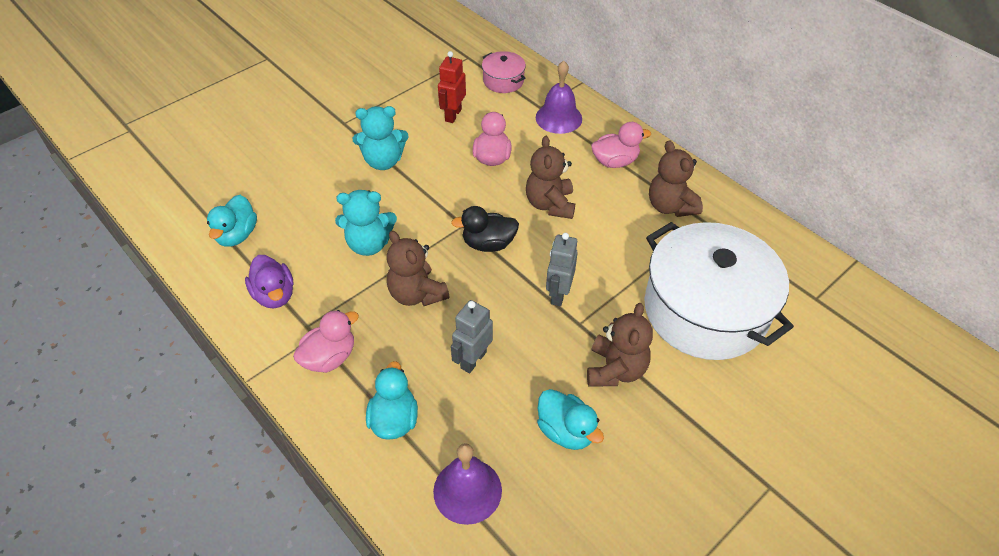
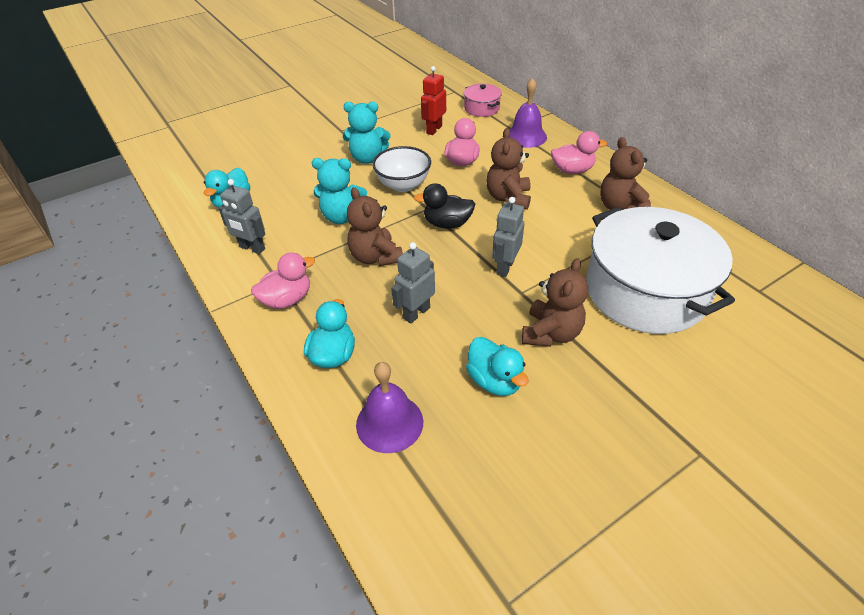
camera: 10 degrees right, 5 degrees down
(274, 295) = (252, 248): purple duck -> grey robot
(430, 195) = (403, 185): none -> white bowl

